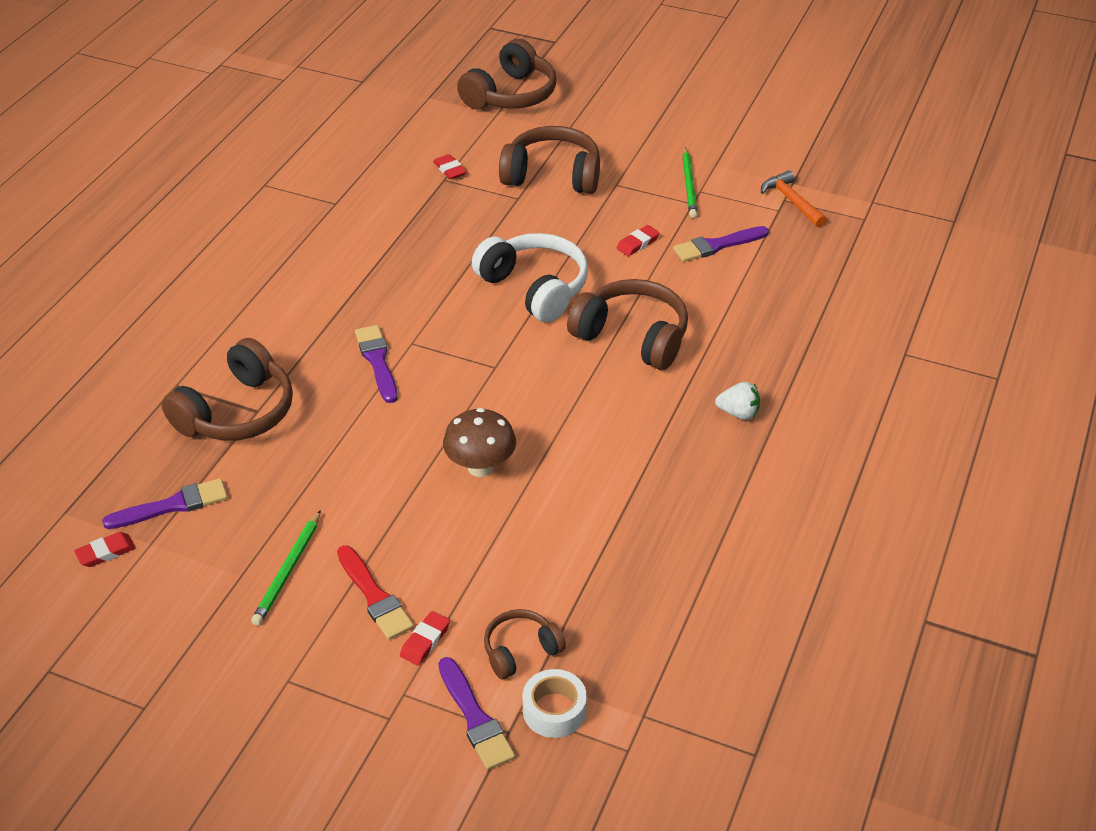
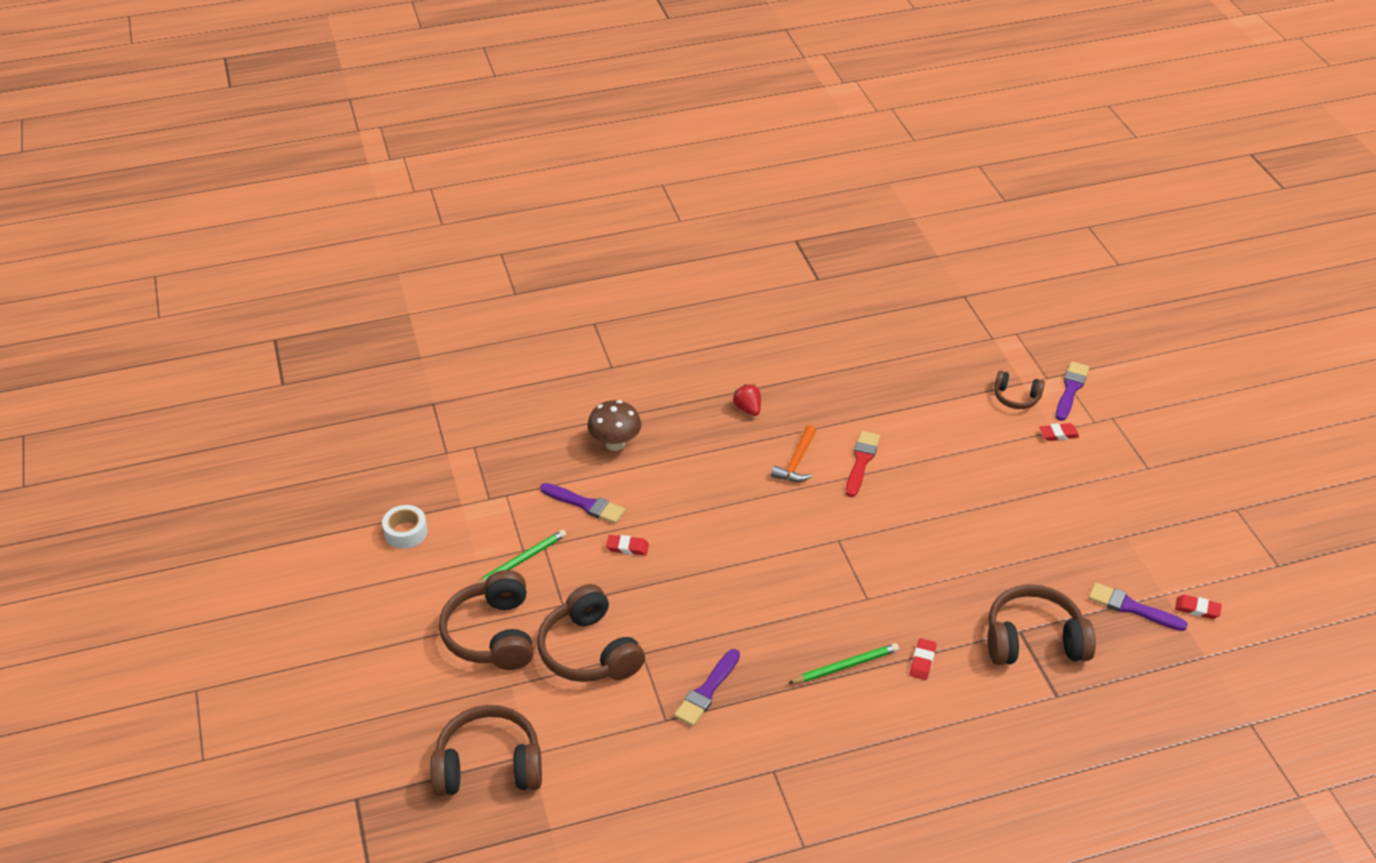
camera: 130 degrees left, 0 degrees up
(288, 571) = (1096, 518): green pencil -> green pencil (845, 666)
(374, 596) = (1062, 471): red brush -> red brush (861, 461)
(377, 361) = (905, 603): purple brush -> purple brush (707, 691)
(450, 170) = (648, 726): red eraser -> red eraser (922, 661)
(480, 467) = (925, 490): brown mushroom -> brown mushroom (615, 444)
(534, 288) = (739, 572): white headphones -> none
(554, 710) = (1030, 367): white tape -> white tape (405, 532)
(632, 337) = (733, 492): brown headphones -> brown headphones (492, 634)
(738, 413) = (748, 409): white strawberry -> red strawberry
(791, 201) = (487, 493): orange hammer -> orange hammer (796, 462)

